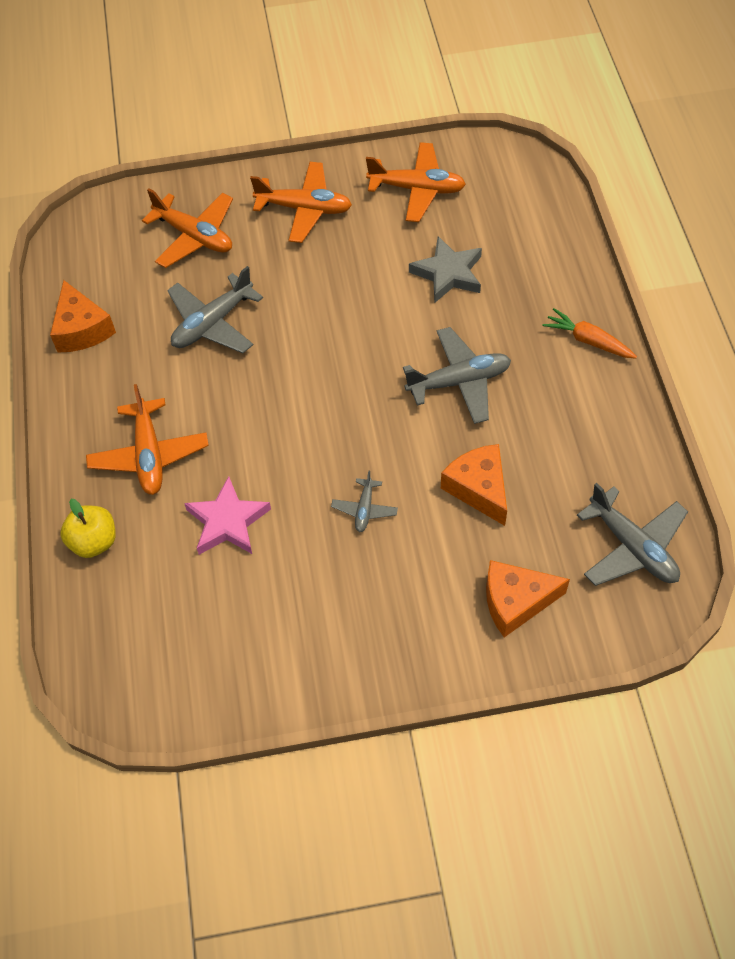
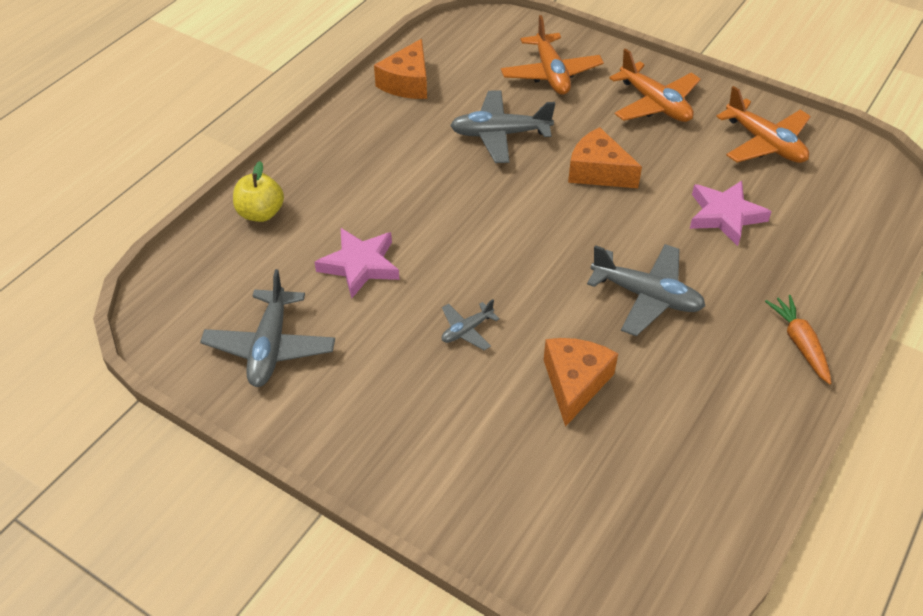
camera: 40 degrees right, 10 degrees down
(149, 455) = (359, 186): orange plane -> none
(448, 273) = (725, 215): grey star -> pink star
(516, 602) = (509, 490): orange cheese -> orange cheese (598, 171)
(632, 547) = (661, 531): grey plane -> grey plane (270, 347)

